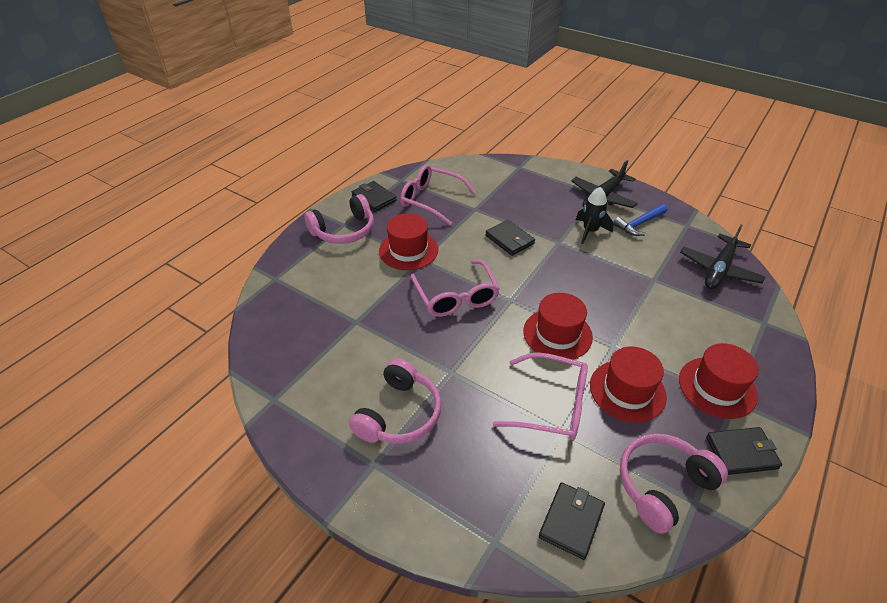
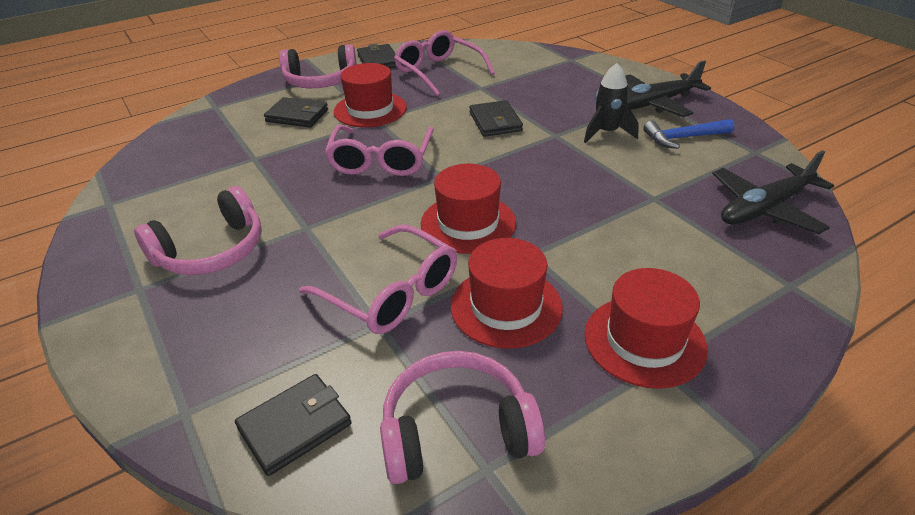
camera: 25 degrees right, 5 degrees down
(741, 453) = (614, 433): black wallet -> black wallet (297, 116)

